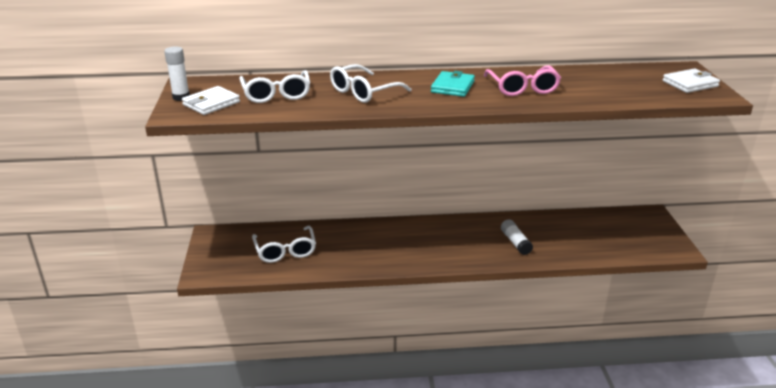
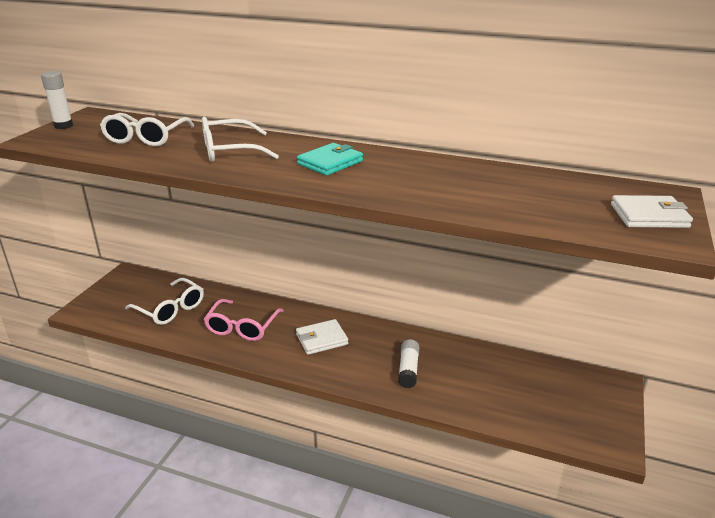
camera: 25 degrees right, 0 degrees up
(211, 103) = (77, 136): white wallet -> white wallet (321, 339)
(285, 251) = (170, 309): white glasses -> white glasses turned 60 degrees counterclockwise
(522, 88) = (408, 179): pink glasses -> pink glasses (242, 327)

